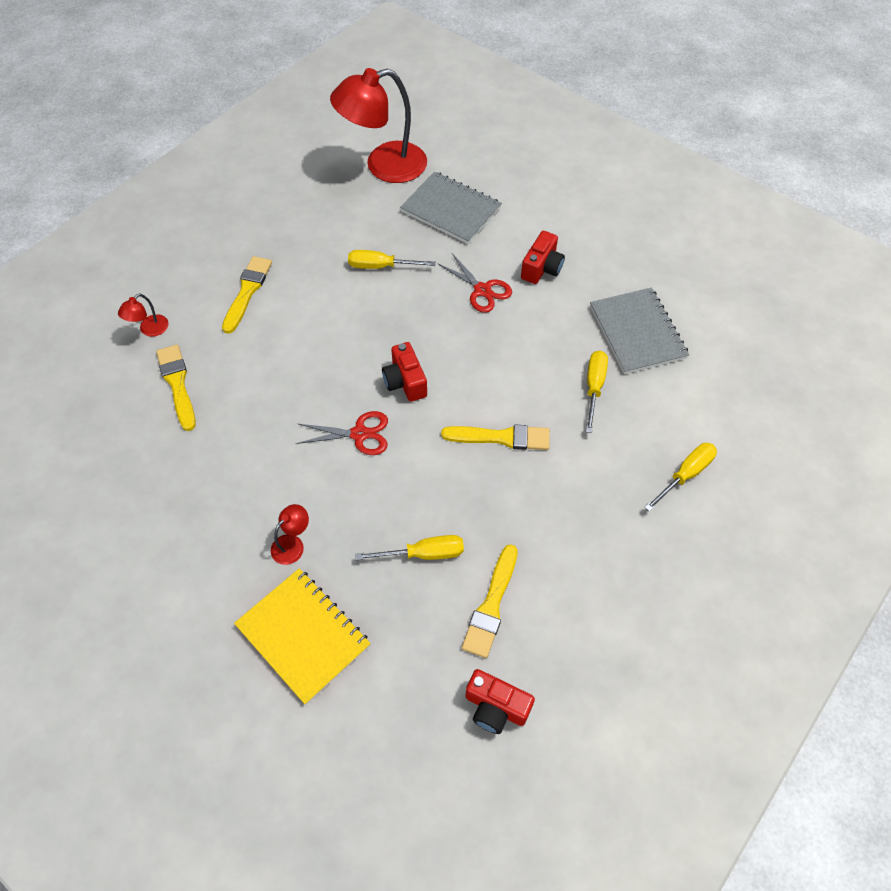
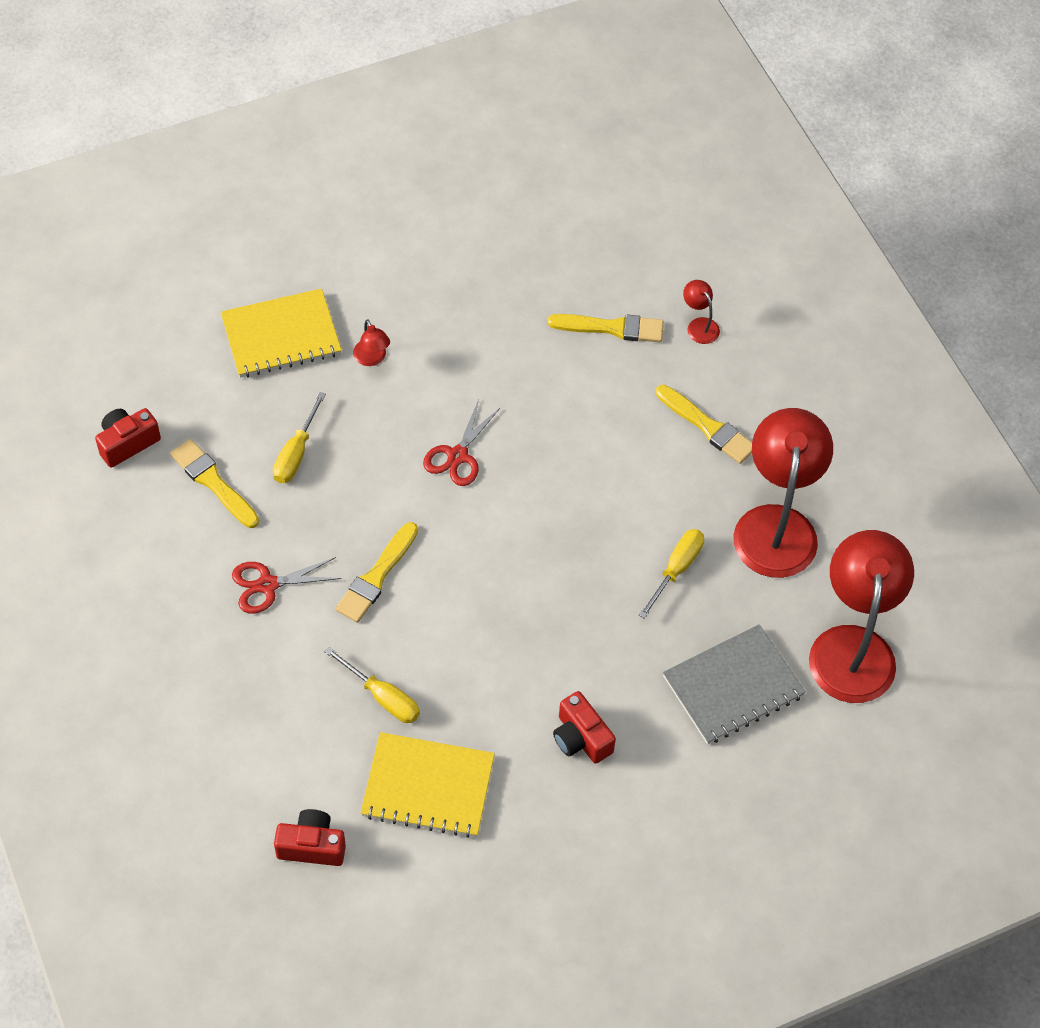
camera: 115 degrees right, 0 degrees up
(312, 228) = (776, 525): none -> red lamp
(405, 382) = (498, 522): red camera -> red camera (312, 846)
(482, 290) = (582, 656): red scissors -> red scissors (267, 585)
(637, 332) = (428, 786): grey notebook -> yellow notebook
(685, 474) = (228, 721): yellow screwdriver -> none

